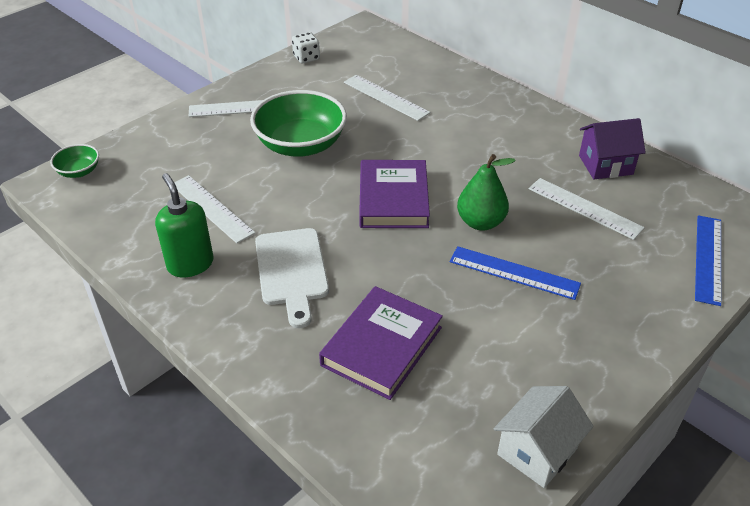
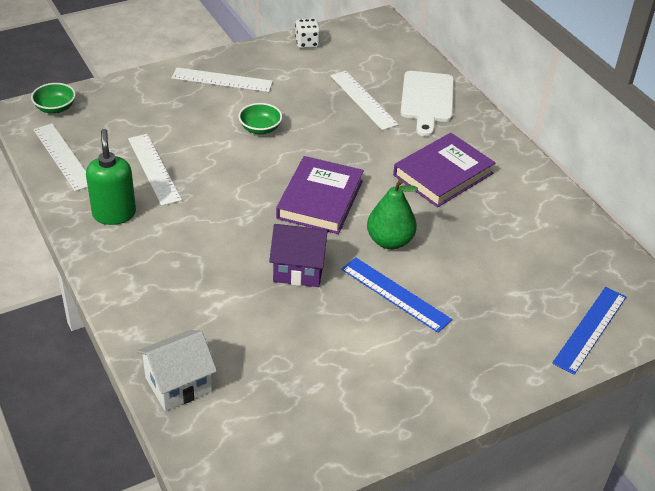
camera: 15 degrees right, 0 degrees up
(292, 271) = (197, 241): white cutting board -> white cutting board (427, 100)
(300, 145) = (260, 128): green bowl -> green bowl, size x0.48
(382, 346) = (243, 326): purple book -> purple book (443, 174)
(537, 451) = (330, 448): white house -> white house (178, 384)
(584, 208) = (497, 252): white ruler -> white ruler (63, 156)
(605, 165) = (543, 216): purple house -> purple house (299, 269)

